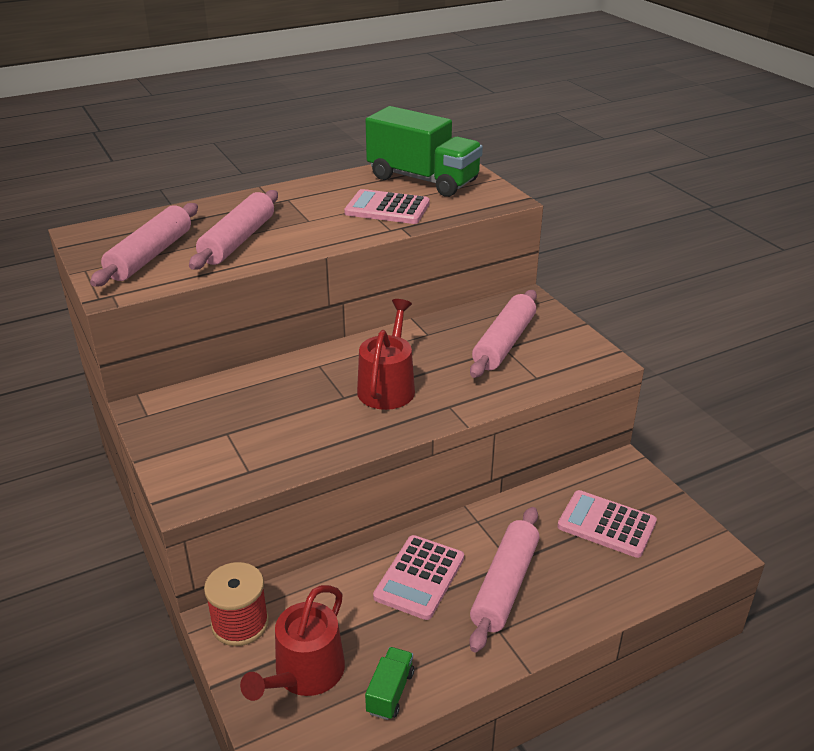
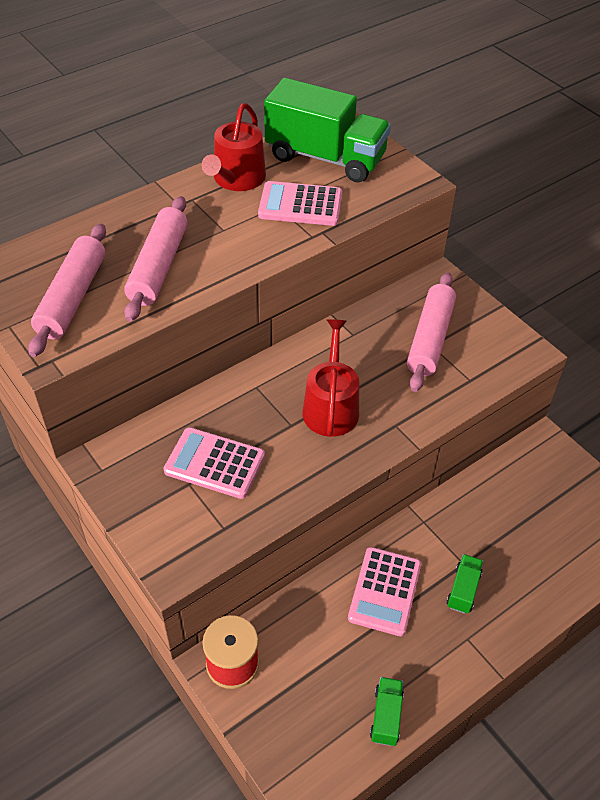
camera: 10 degrees left, 15 degrees up
(304, 674) = (305, 709): red watering can -> red watering can (236, 179)
(505, 585) = (463, 590): pink rolling pin -> green truck
(606, 524) = (540, 511): pink calculator -> pink calculator (214, 463)

